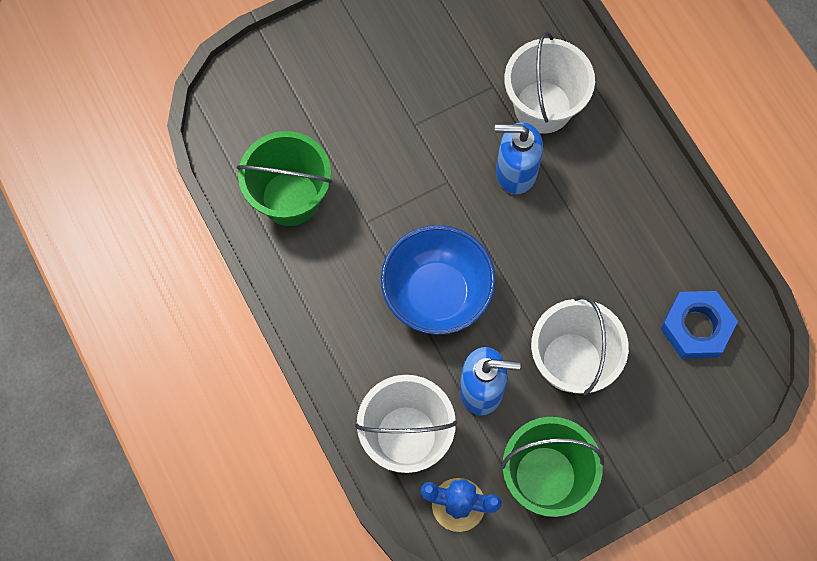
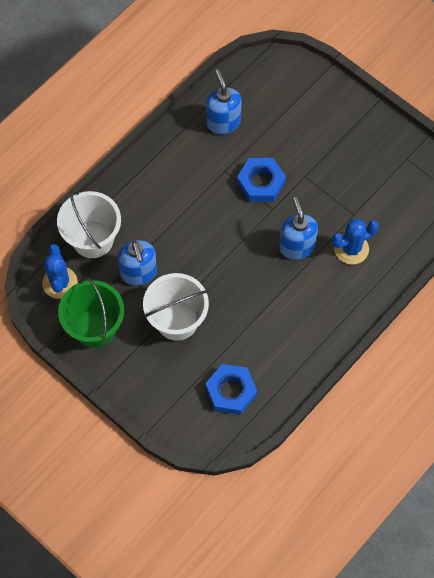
camera: 70 degrees right, 5 degrees down
(290, 198) = (223, 122): green bucket -> blue soap dispenser
(404, 183) = (260, 183): none -> blue nut
(437, 294) = (192, 226): blue bowl -> none
(543, 107) = (351, 249): white bucket -> blue cactus

